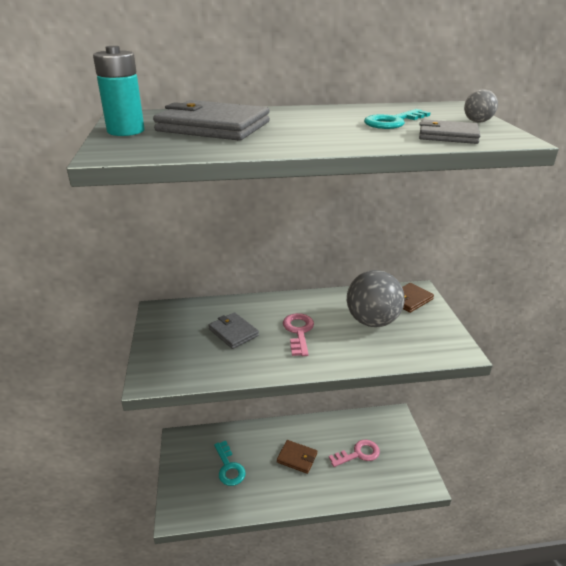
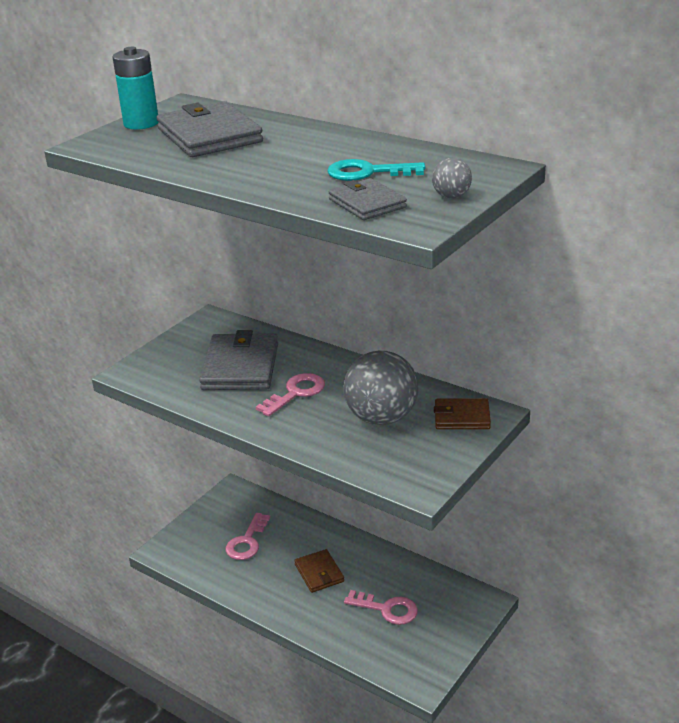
camera: 45 degrees right, 0 degrees up
(229, 467) = (247, 542): turquoise key -> pink key
(233, 332) = (240, 367): grey wallet -> grey wallet, size x1.74

